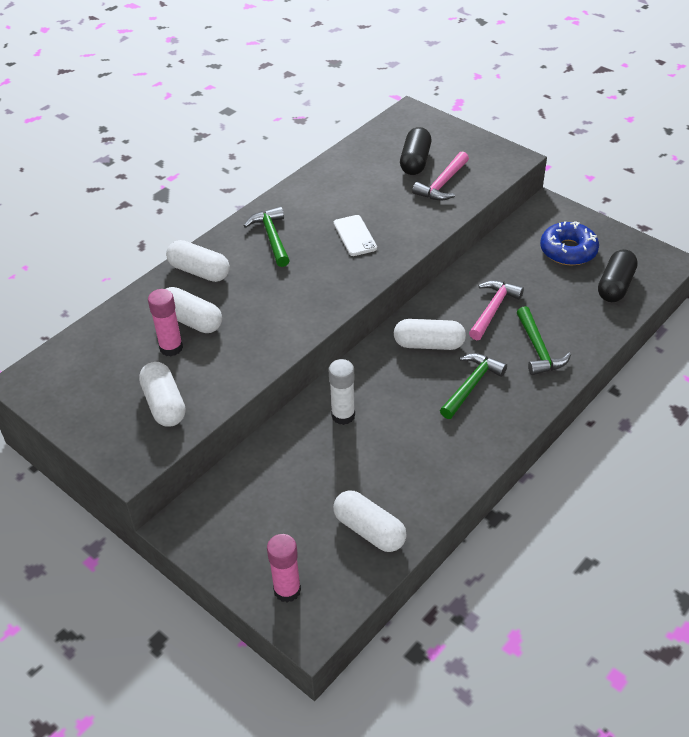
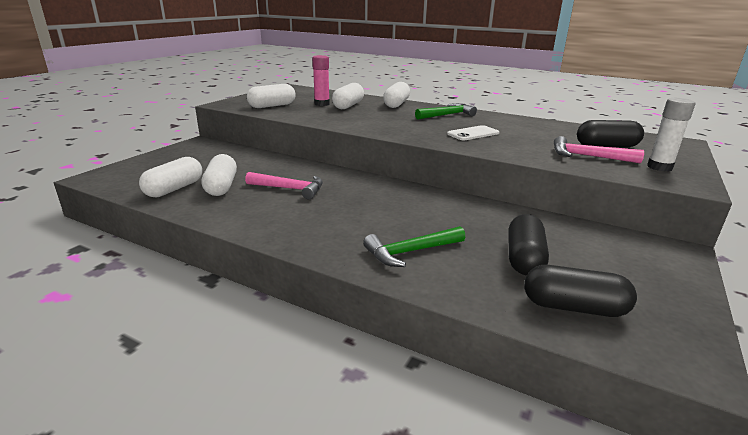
camera: 75 degrees right, 20 degrees down
(287, 590) = (132, 169): pink glue stick -> none
(343, 415) = (295, 174): white glue stick -> white glue stick (659, 167)
(429, 344) = (389, 198): white capsule -> white capsule (221, 186)
(471, 385) = (341, 219): green hammer -> none
(493, 309) = (458, 224): pink hammer -> pink hammer (289, 189)
(553, 288) = (524, 258): none -> black capsule
(568, 250) = (607, 267): blue donut -> none

